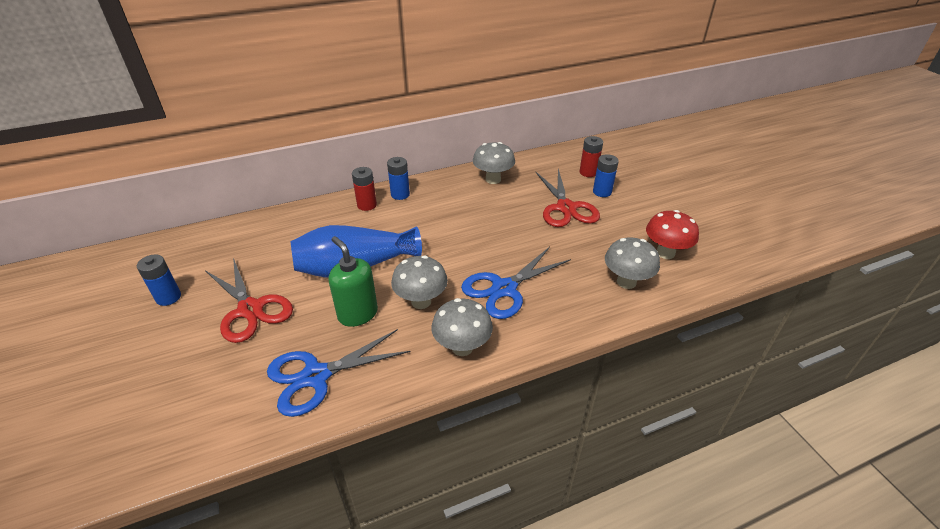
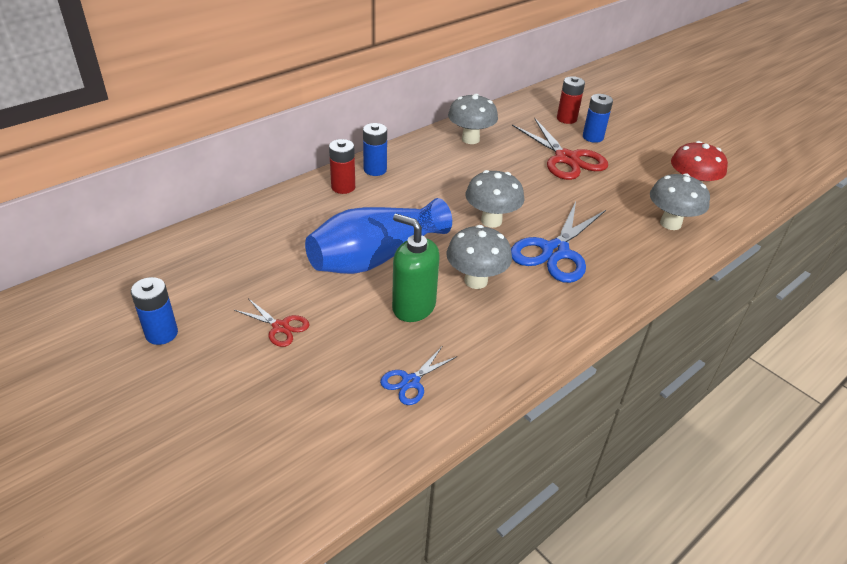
camera: 20 degrees left, 0 degrees up
(250, 309) = (280, 327): red scissors -> red scissors, size x0.50
(316, 376) = (410, 381): blue scissors -> blue scissors, size x0.50
(462, 347) = (550, 318): grey mushroom -> grey mushroom (491, 221)

